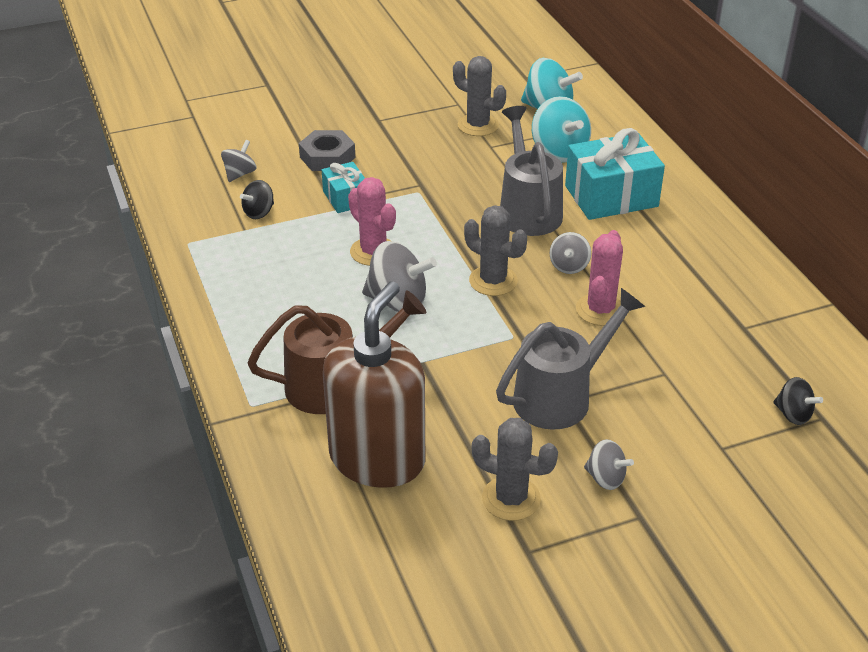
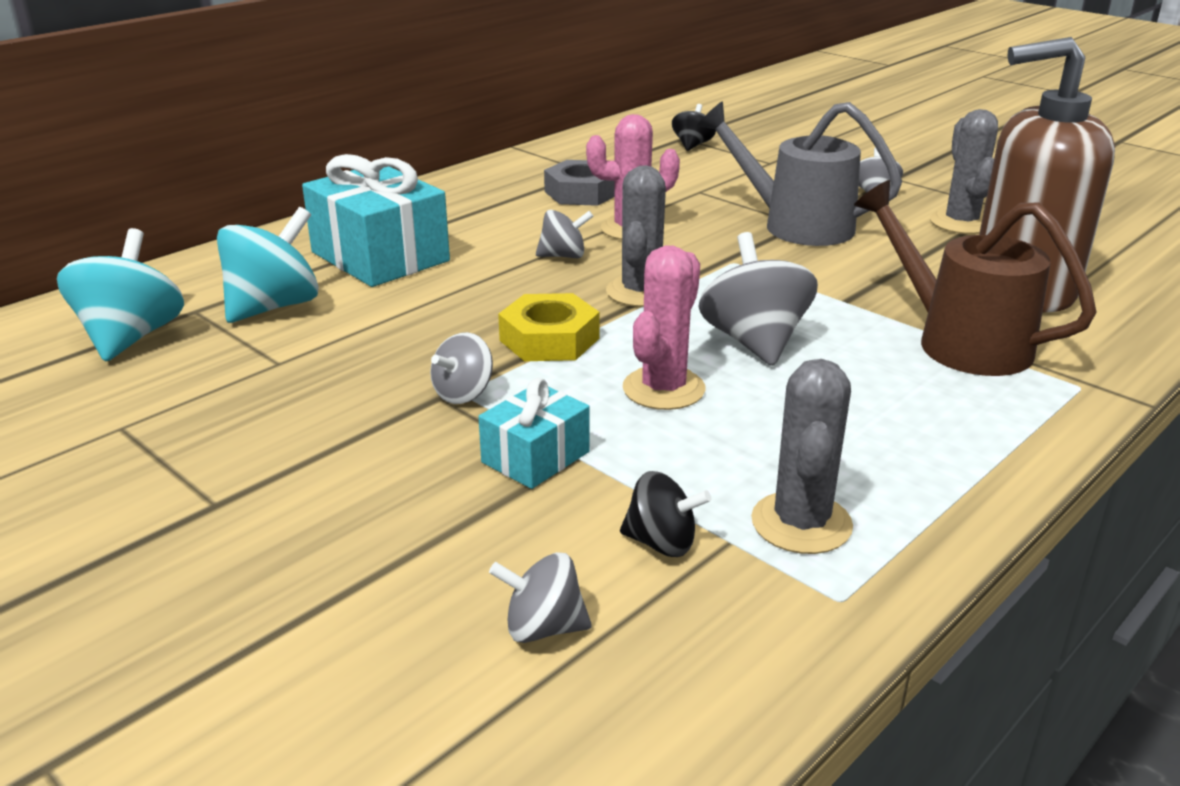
camera: 115 degrees left, 10 degrees down
(327, 157) = (403, 523): grey nut -> grey nut (582, 192)
(417, 191) = (463, 394): none -> grey spinning top
(455, 230) = (549, 339): none -> yellow nut
(478, 125) = (206, 388): grey cactus -> grey cactus (801, 523)
(528, 209) = (452, 301): grey watering can -> none

